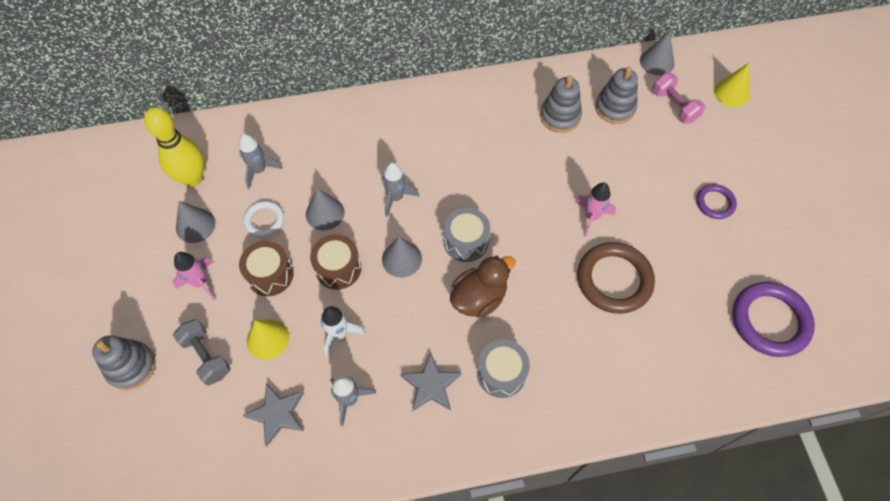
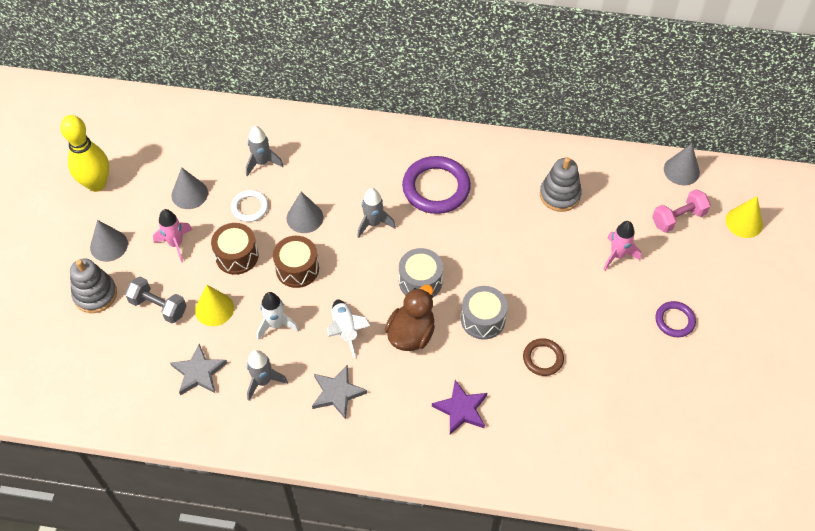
camera: 20 degrees right, 5 degrees down
(193, 178) = (202, 152): yellow bowling pin -> yellow bowling pin (96, 184)
(206, 356) = (158, 306): grey dumbbell -> grey dumbbell turned 45 degrees counterclockwise
(401, 259) = (356, 278): grey cone -> grey cone (109, 245)
(412, 316) = (345, 330): none -> white rocket
(479, 298) = (411, 334): brown duck -> brown duck turned 45 degrees counterclockwise
(501, 373) = (403, 404): grey drum -> grey drum (483, 319)
(560, 358) = (461, 409): none -> purple star
(591, 217) = (547, 296): pink rocket -> pink rocket (617, 255)
(614, 280) = (543, 358): brown ring -> brown ring, size x0.54
(615, 108) = (617, 202): grey stacking toy -> none
(674, 106) = (678, 218): pink dumbbell -> pink dumbbell turned 75 degrees clockwise
(770, 321) = (675, 443): purple ring -> purple ring (436, 188)

